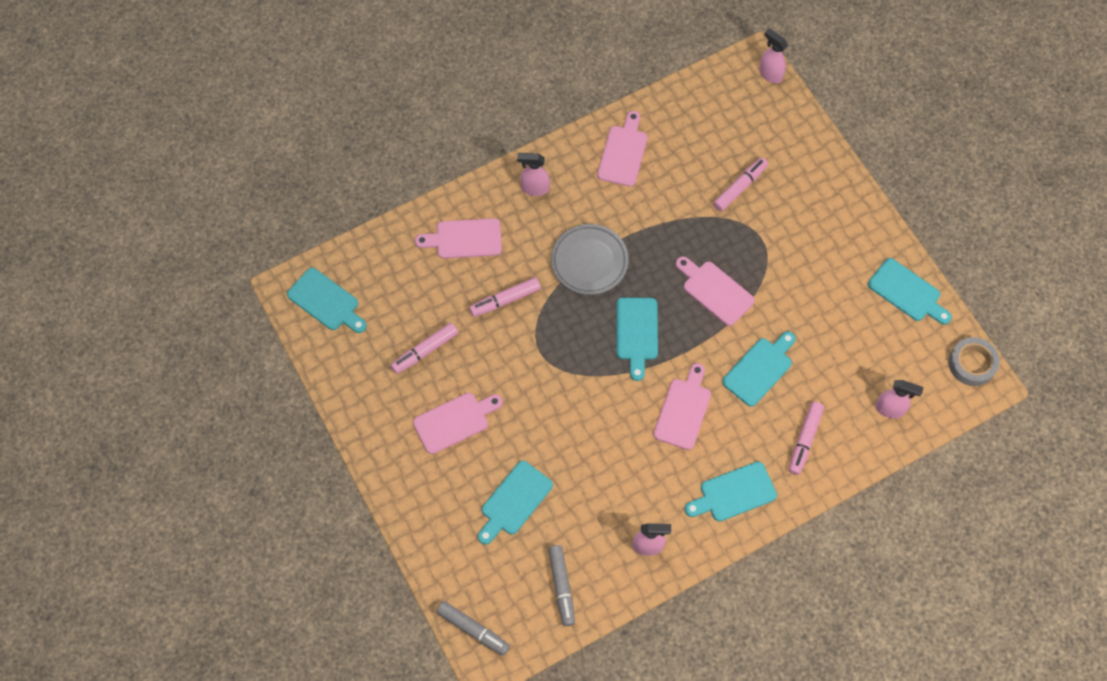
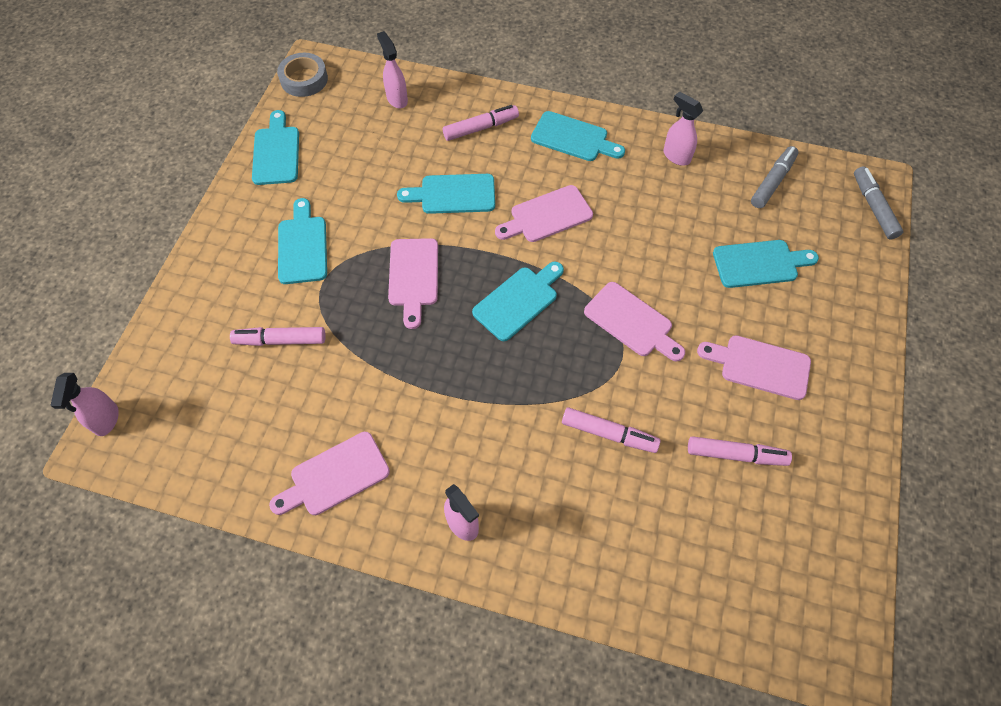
camera: 135 degrees left, 5 degrees down
(326, 301) = (808, 606): turquoise cutting board -> turquoise cutting board (302, 246)
(464, 239) = (591, 536): pink cutting board -> pink cutting board (631, 322)
(589, 261) = (490, 398): grey plate -> none

